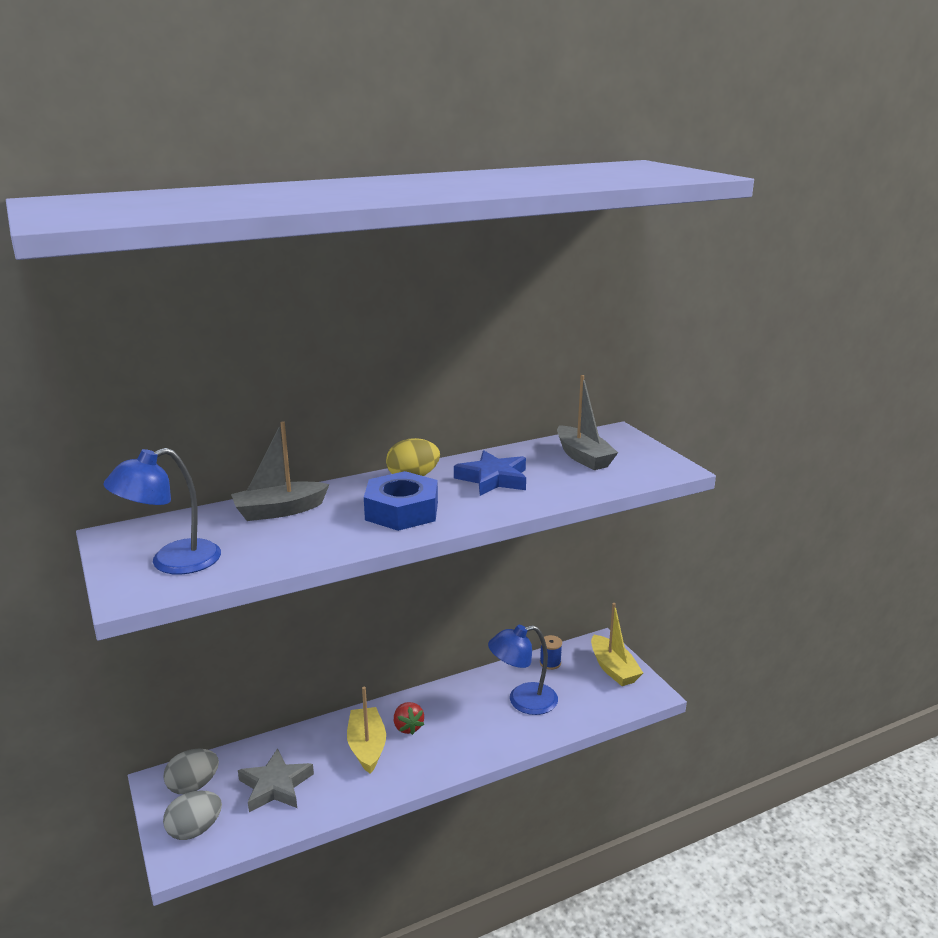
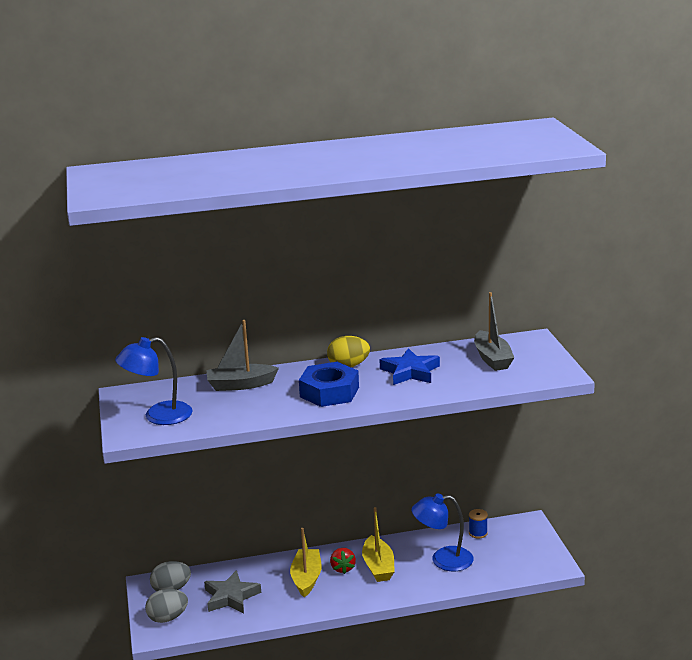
camera: 15 degrees right, 0 degrees up
(613, 669) = (531, 543): yellow boat -> yellow boat (378, 567)

